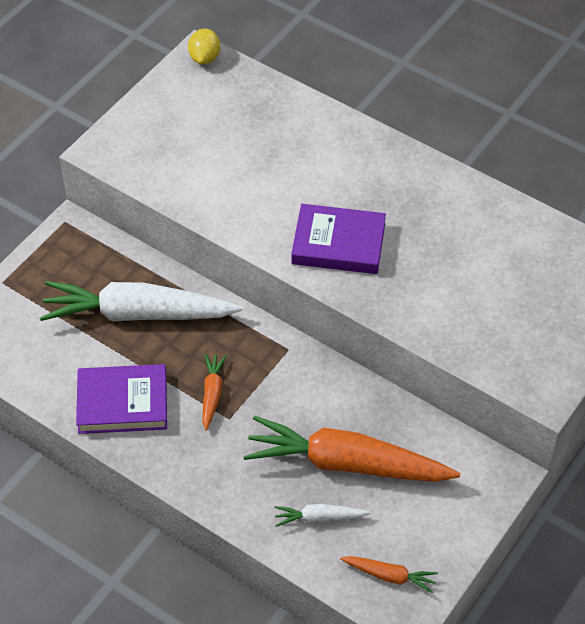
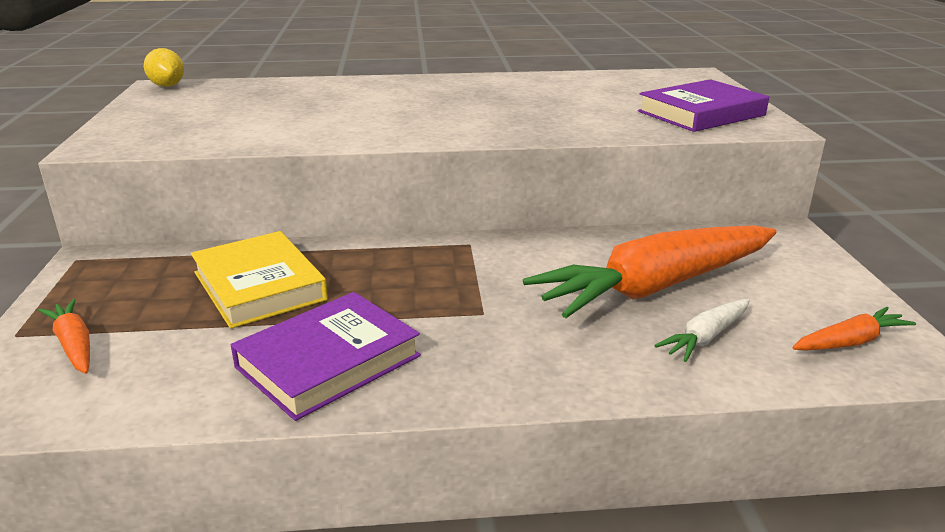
camera: 40 degrees left, 25 degrees down
(138, 314) = (259, 286): white carrot -> yellow book
(212, 394) = (435, 304): orange carrot -> orange carrot (74, 345)
(338, 244) = (453, 120): purple book -> purple book (701, 113)

